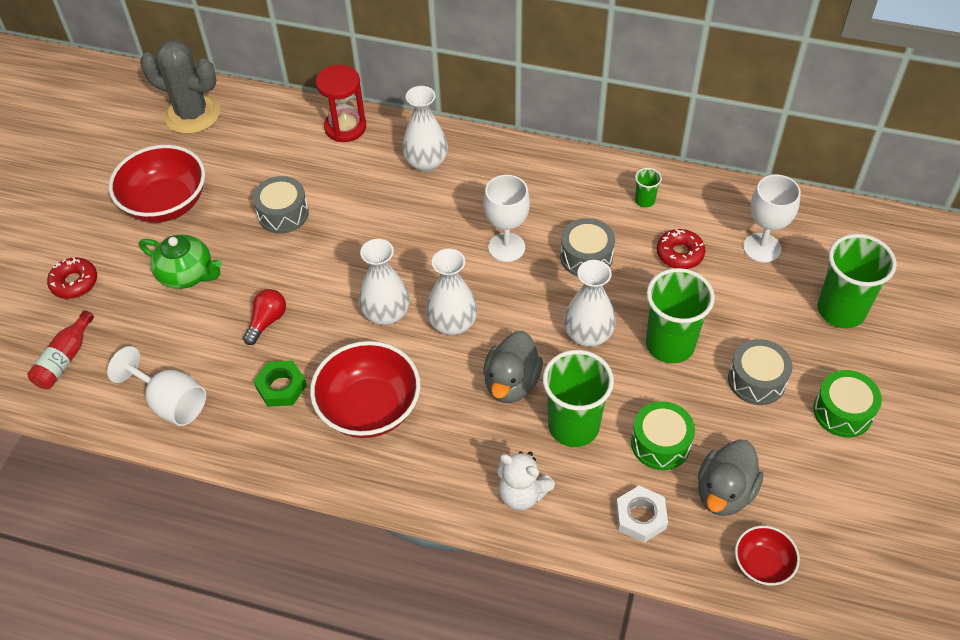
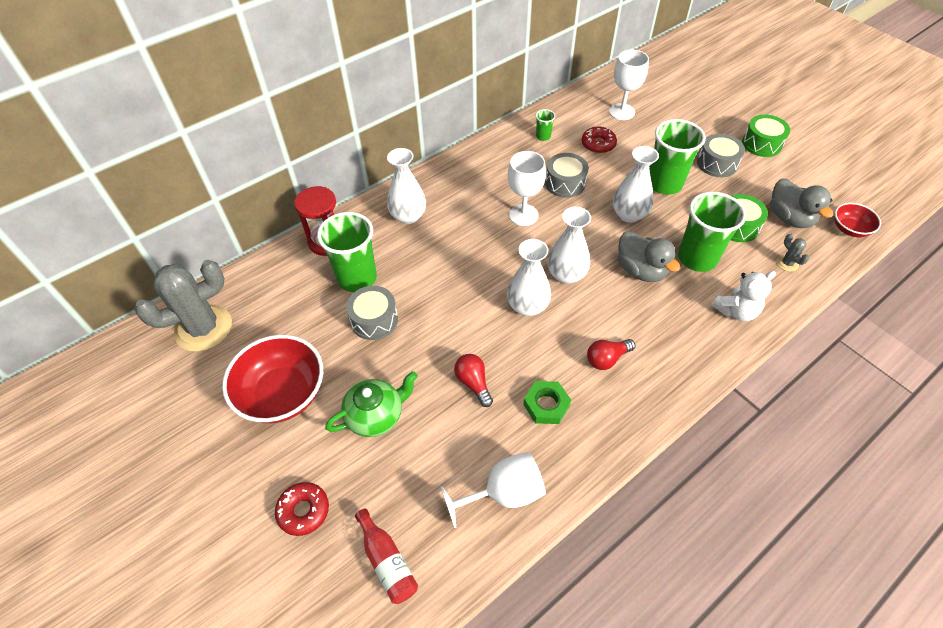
camera: 55 degrees left, 0 degrees up
(369, 408) = (607, 359): red bowl -> red light bulb
(640, 517) = (787, 263): white nut -> grey cactus
(841, 310) = (691, 108): green cup -> green cup (357, 278)

